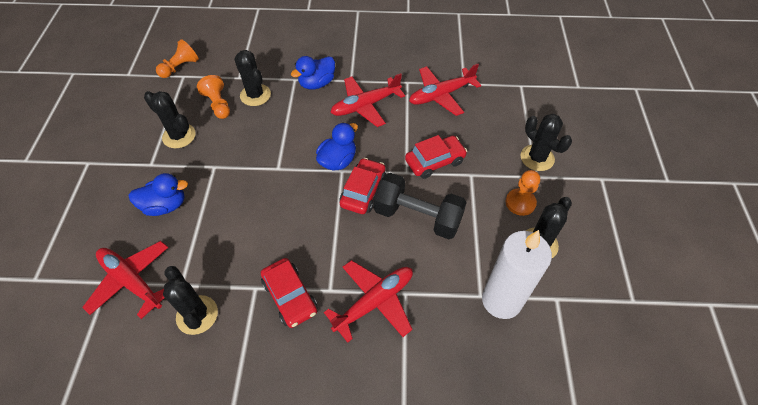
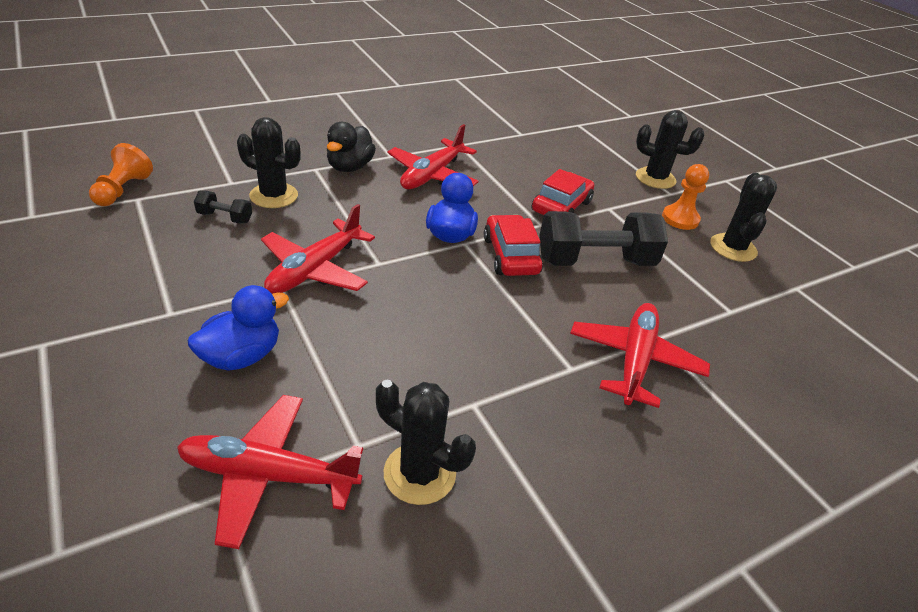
camera: 35 degrees left, 15 degrees down
(179, 136) = (191, 267): black cactus -> none
(218, 104) = (225, 217): orange pawn -> black dumbbell
(290, 296) = (530, 395): red car -> none
(317, 83) = (350, 167): blue duck -> black duck
(441, 95) = (508, 148): red plane -> red plane (315, 270)
(501, 300) = (754, 308): white candle -> none

